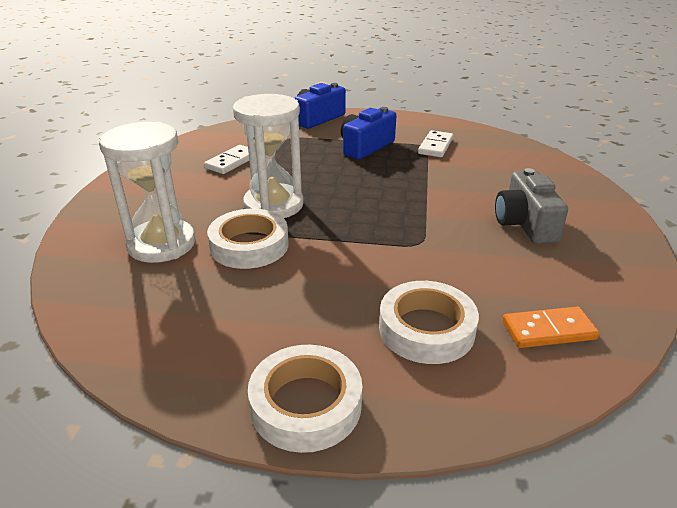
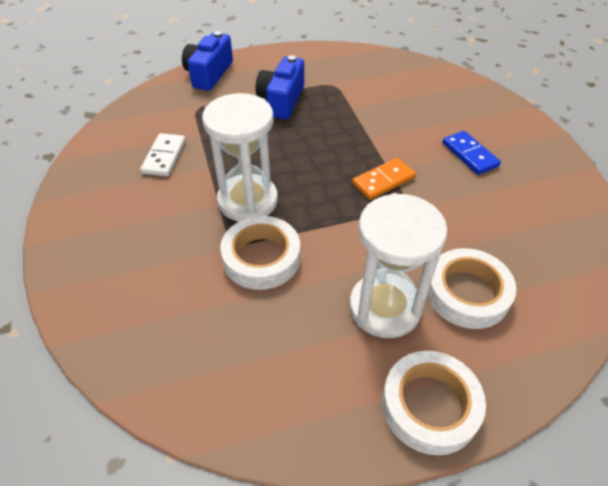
camera: 25 degrees left, 15 degrees up
(162, 244) = (175, 286): white hourglass -> white hourglass (384, 307)
(435, 146) = (343, 83): white domino -> none
(525, 224) = (469, 155): grey camera -> blue domino
(548, 330) = (549, 260): orange domino -> orange domino (383, 181)

